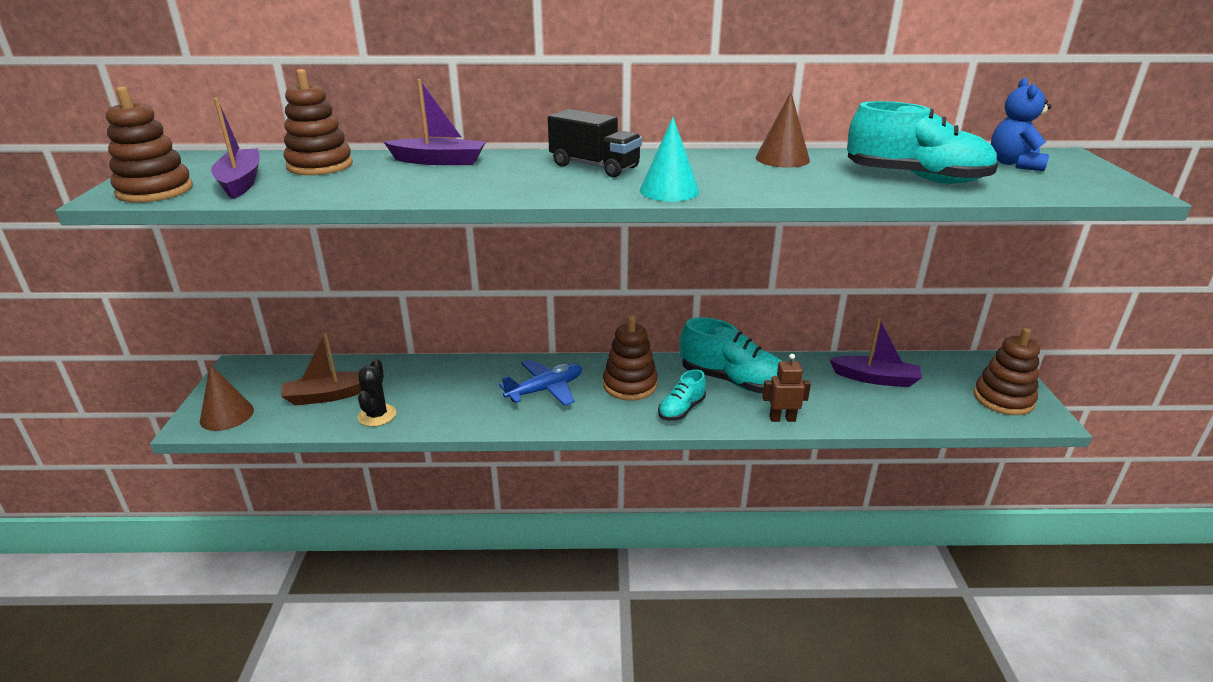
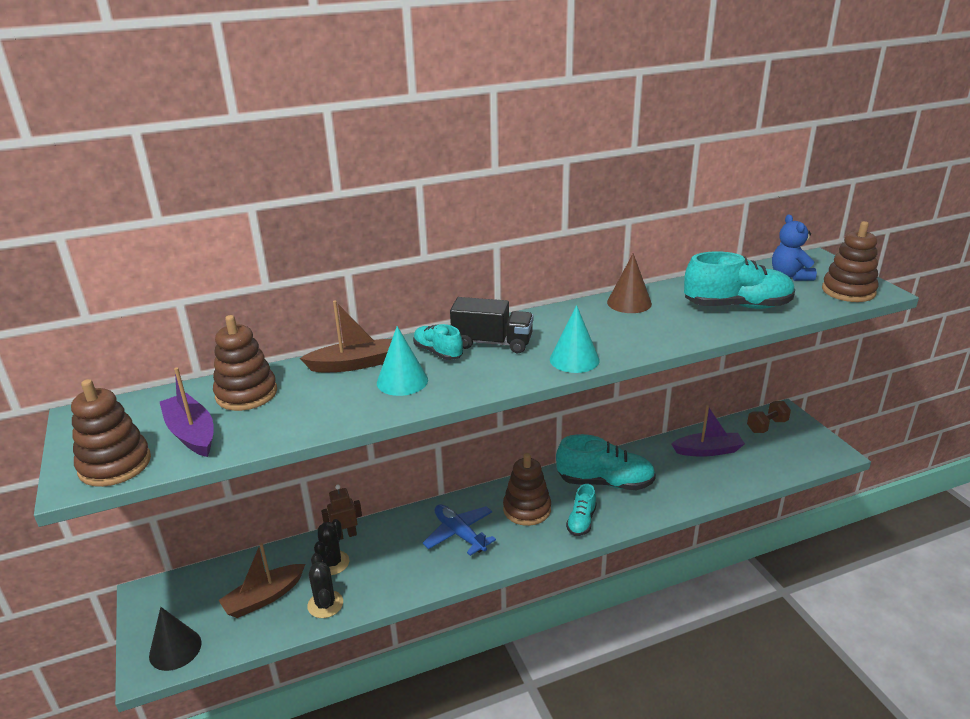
camera: 20 degrees left, 0 degrees up
(227, 415) = (175, 649): brown cone -> black cone
(409, 383) = (332, 563): none -> black cactus
(439, 161) = (353, 364): purple boat -> brown boat
(470, 179) = (402, 381): none -> turquoise cone
(530, 165) = (438, 352): none -> turquoise shoe
(545, 390) = (459, 534): blue plane -> blue plane turned 75 degrees counterclockwise
(782, 419) = (661, 507): brown robot -> brown robot (345, 535)
(967, 371) = (767, 426): none -> brown dumbbell
(1003, 399) = (802, 445): brown stacking toy -> brown stacking toy (848, 291)

